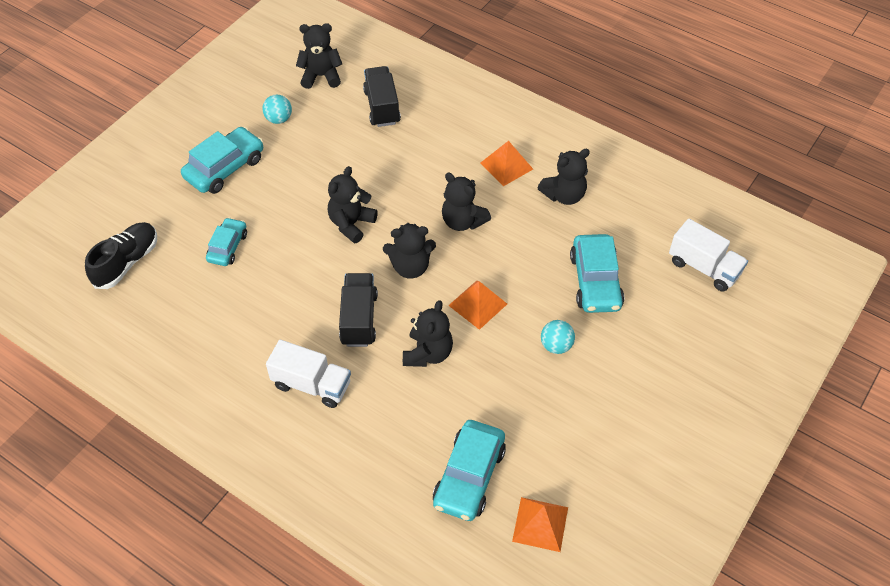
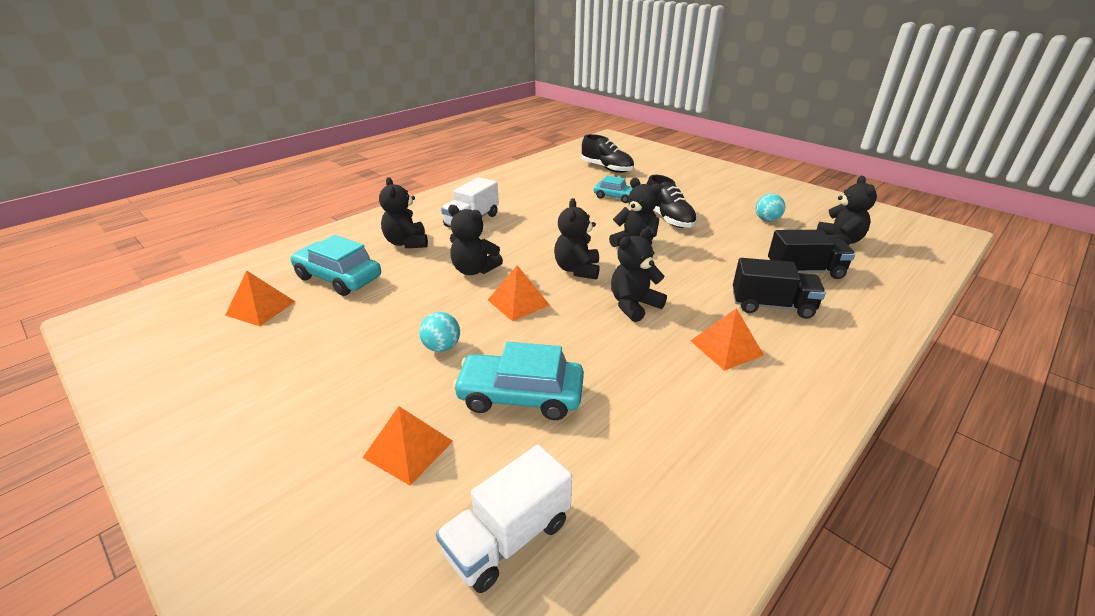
camera: 100 degrees right, 20 degrees down
(225, 168) = (701, 198): turquoise car -> none
(284, 197) = (668, 218): none -> black shoe
(359, 319) = (526, 242): black truck -> black truck (772, 306)
(564, 195) = (675, 392): black teddy bear -> black teddy bear (407, 243)
(664, 334) = (408, 449): none -> orange pyramid

